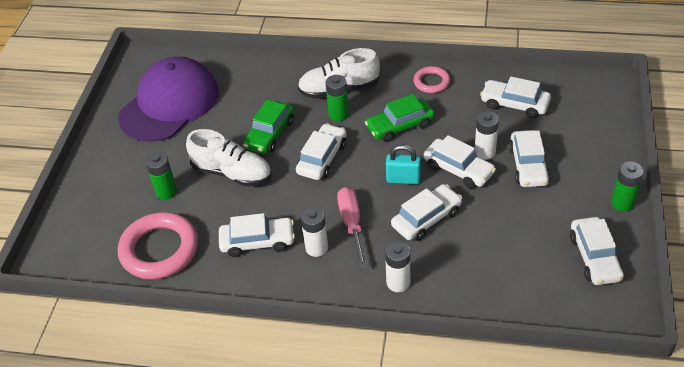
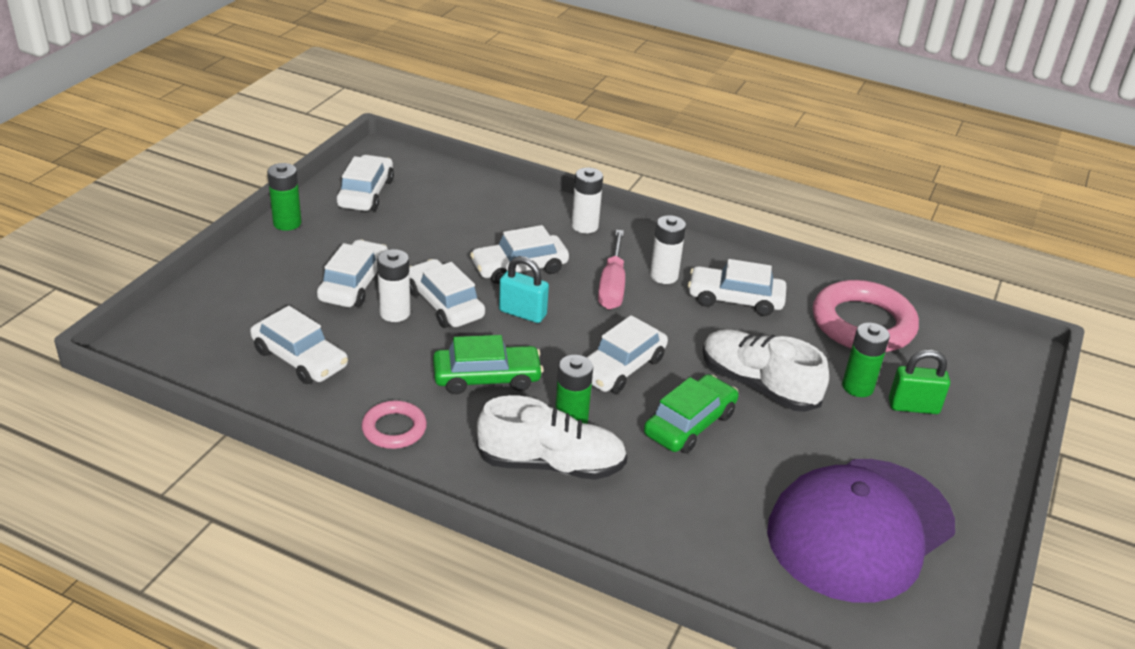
camera: 170 degrees left, 10 degrees down
(130, 188) = (913, 406): none -> green padlock

